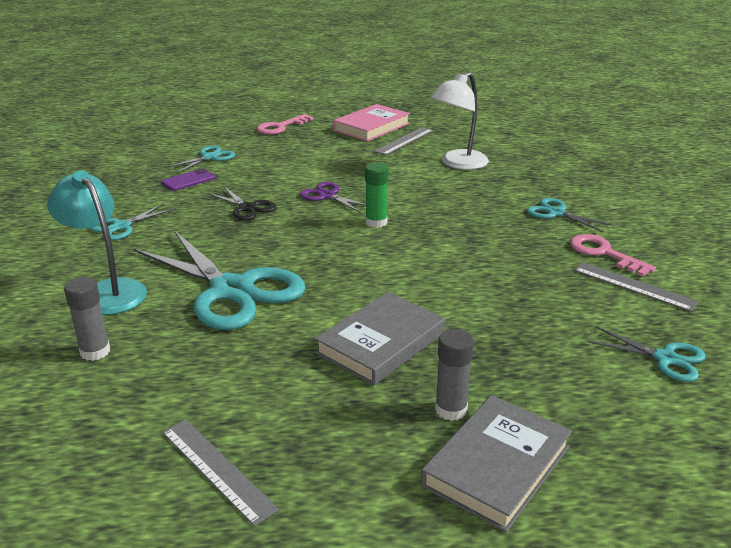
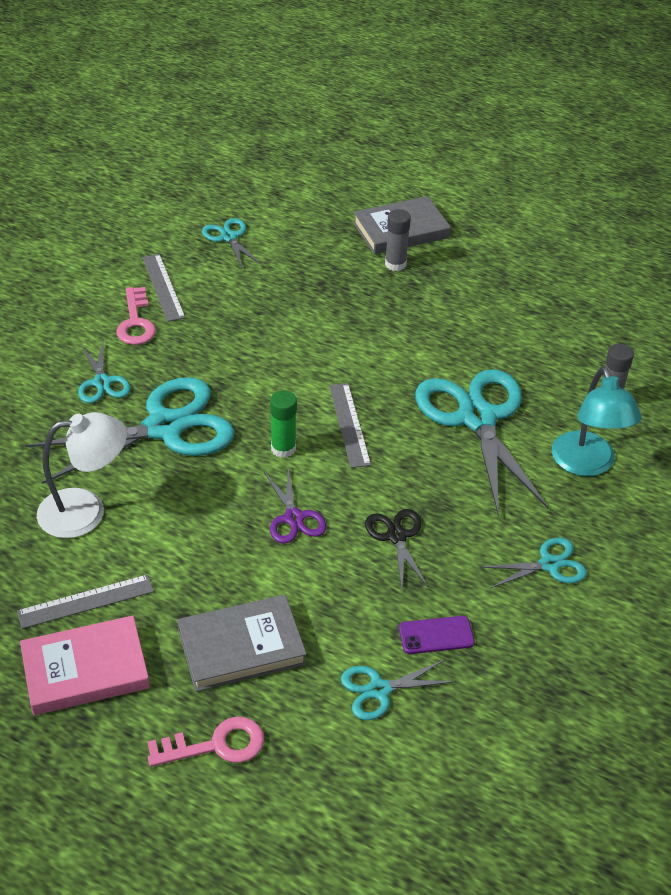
camera: 150 degrees left, 15 degrees up
(217, 469) = (553, 287): grey ruler -> grey ruler (349, 424)
(381, 343) = (397, 321): grey book -> grey book (241, 647)
(473, 206) = (164, 427): none -> turquoise scissors

